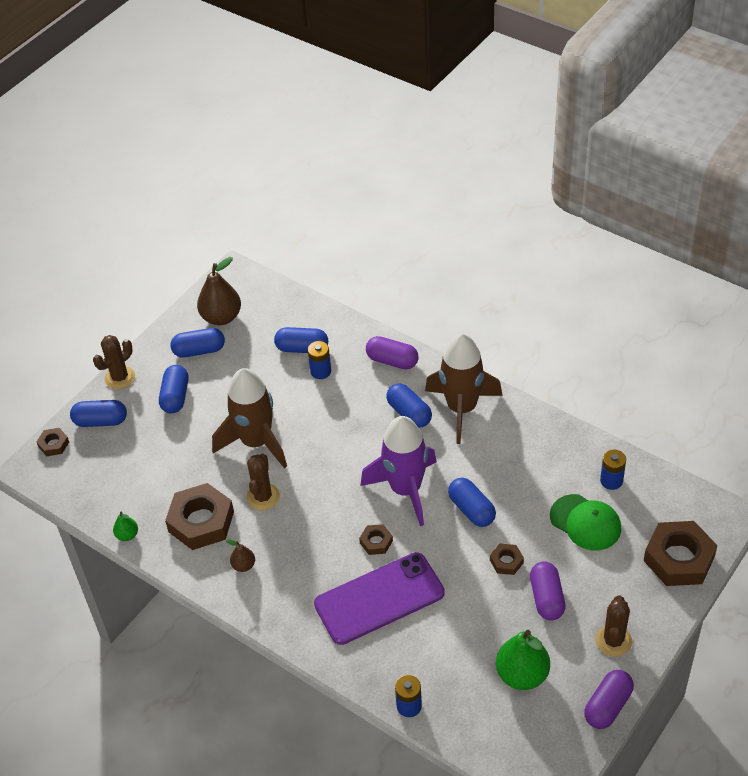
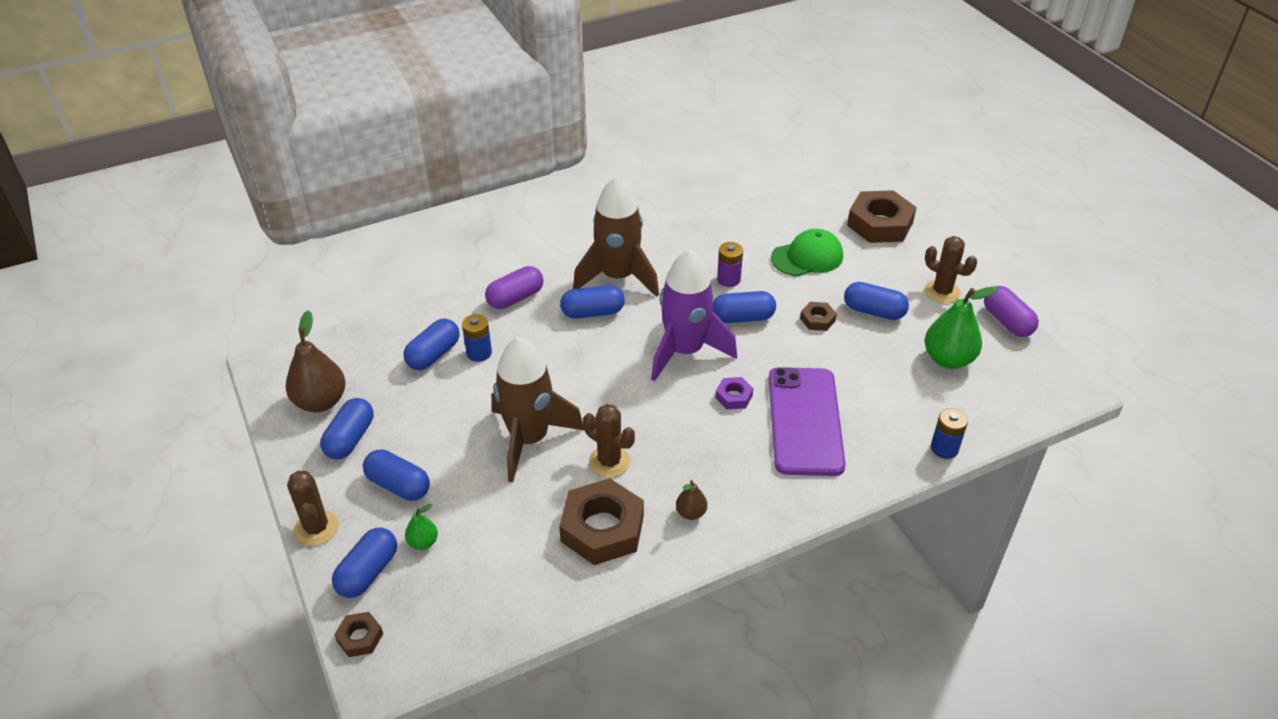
camera: 65 degrees left, 5 degrees down
(127, 535) = (569, 607): green pear -> green pear (423, 542)
(376, 542) = (734, 396): brown nut -> purple nut
(513, 480) = (728, 279): none -> purple battery
(547, 598) = (873, 311): purple capsule -> blue capsule
(611, 481) = (773, 225): blue battery -> none

